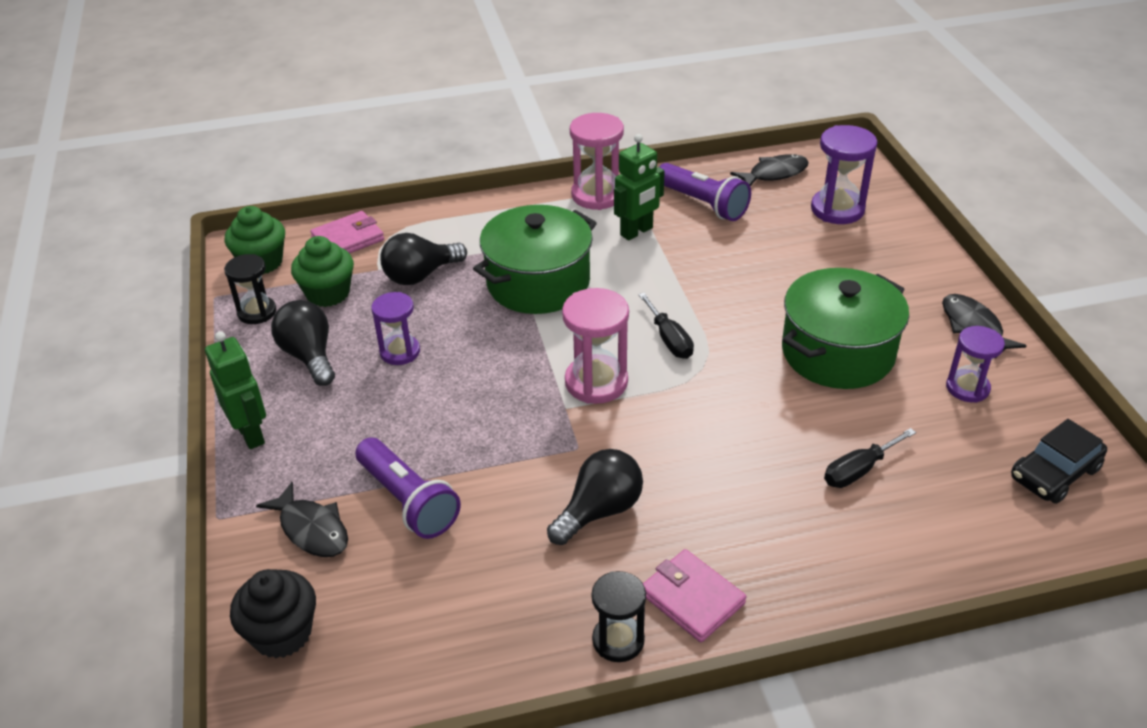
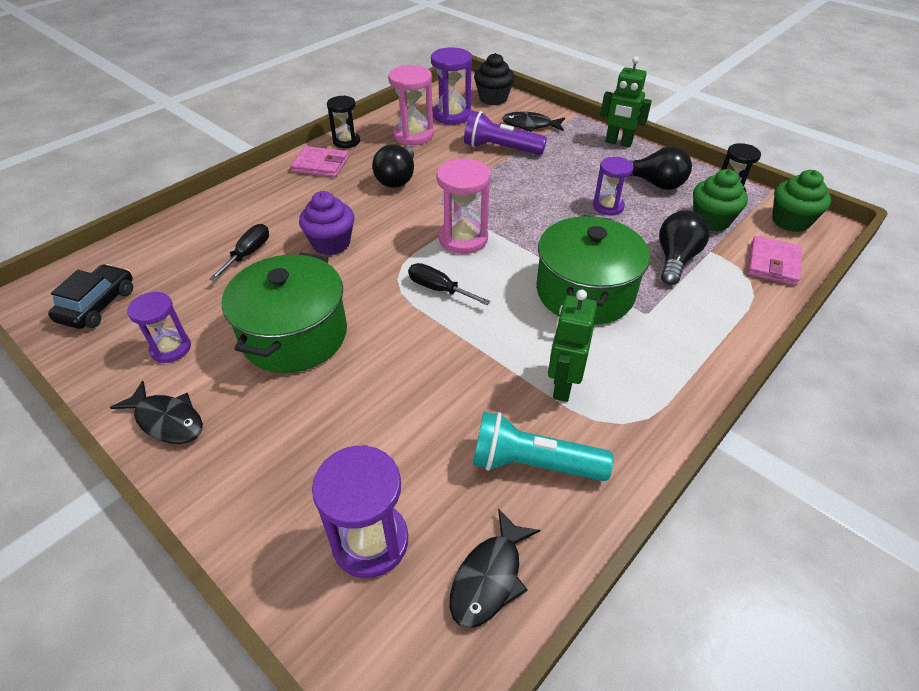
camera: 145 degrees right, 5 degrees up
(396, 621) = (452, 115): none -> purple hourglass
(597, 195) = (650, 417): pink hourglass -> pink hourglass (413, 135)
(703, 204) = (532, 463): purple flashlight -> turquoise flashlight
(750, 441) = (331, 243): none -> purple cupcake

